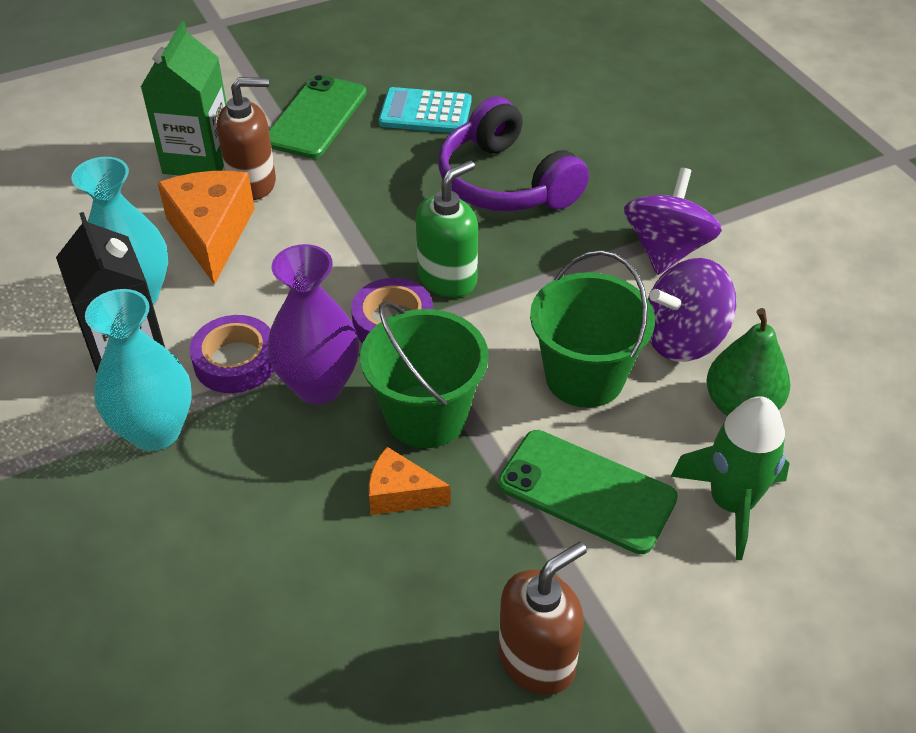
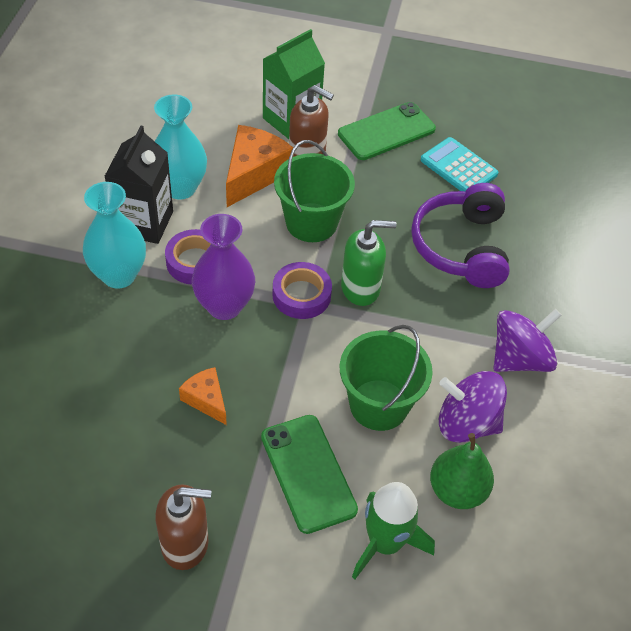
camera: 35 degrees right, 5 degrees up
(426, 416) = (264, 364): green bucket -> green bucket (311, 222)

